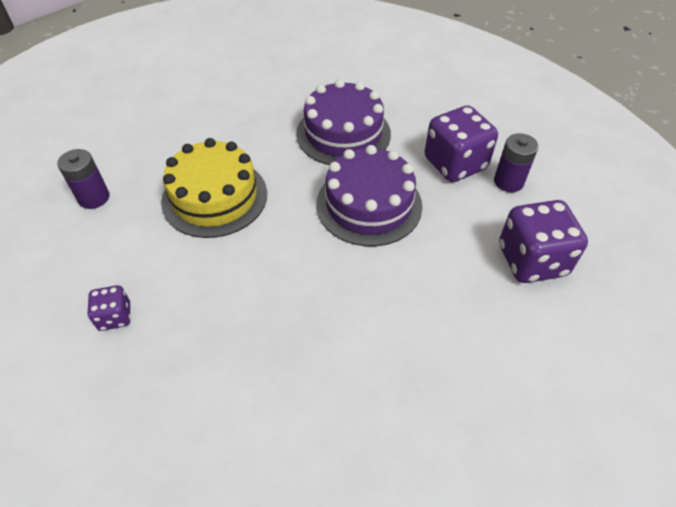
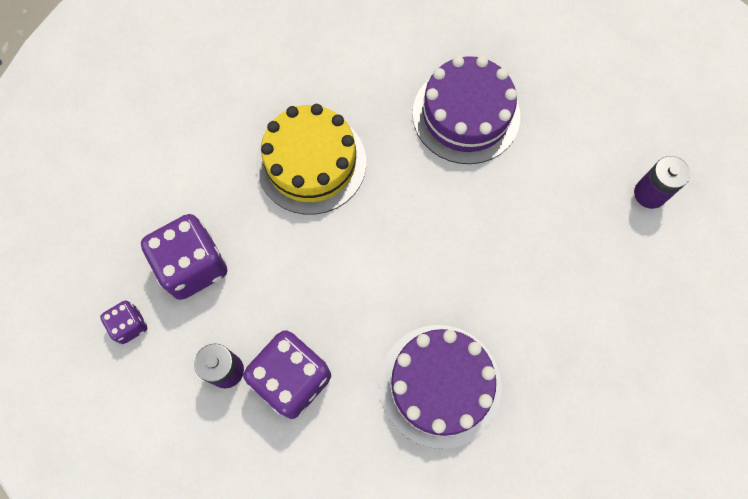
camera: 160 degrees right, 20 degrees up
(115, 317) = (535, 90): purple dice -> purple dice (129, 325)
(215, 197) = (532, 236): yellow cake -> yellow cake (311, 163)
(369, 204) = (370, 282): purple cake -> purple cake (466, 114)

